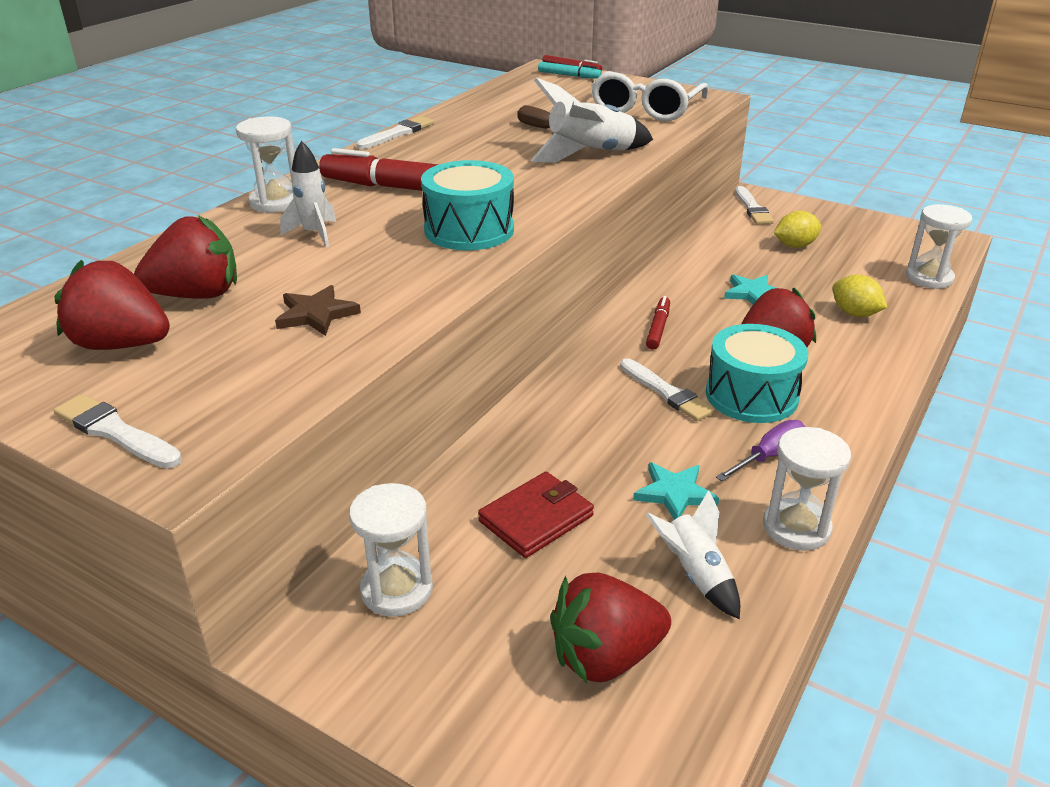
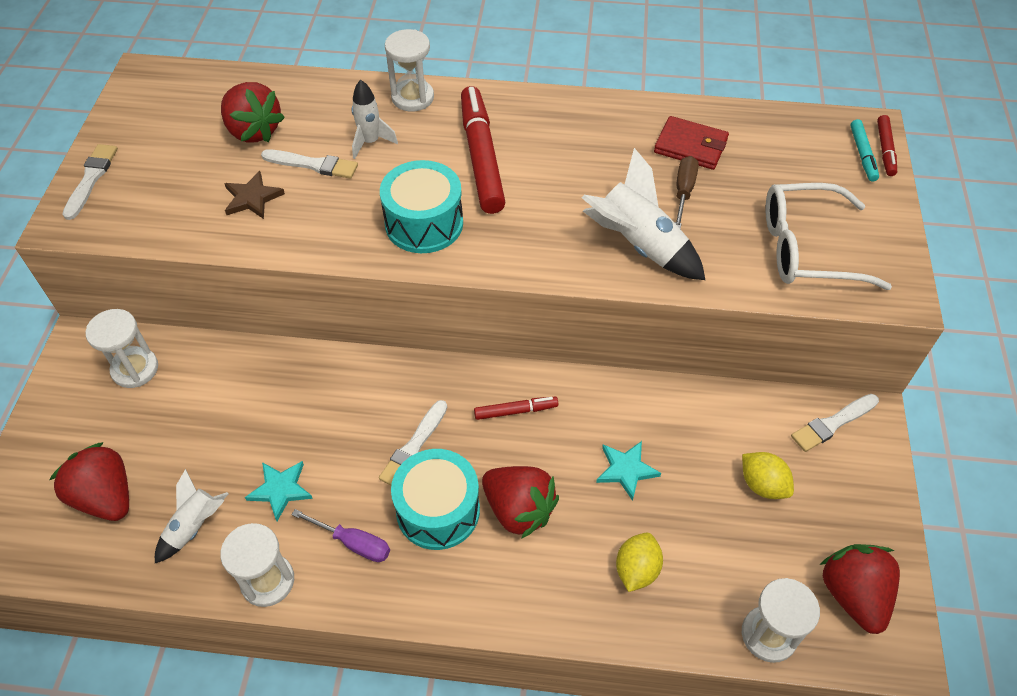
camera: 65 degrees right, 20 degrees up
(121, 345) = (181, 131): red strawberry -> red strawberry (853, 594)
(397, 133) = (597, 101): white brush -> white brush (313, 165)
(536, 518) = (224, 415): red wallet -> red wallet (690, 146)

